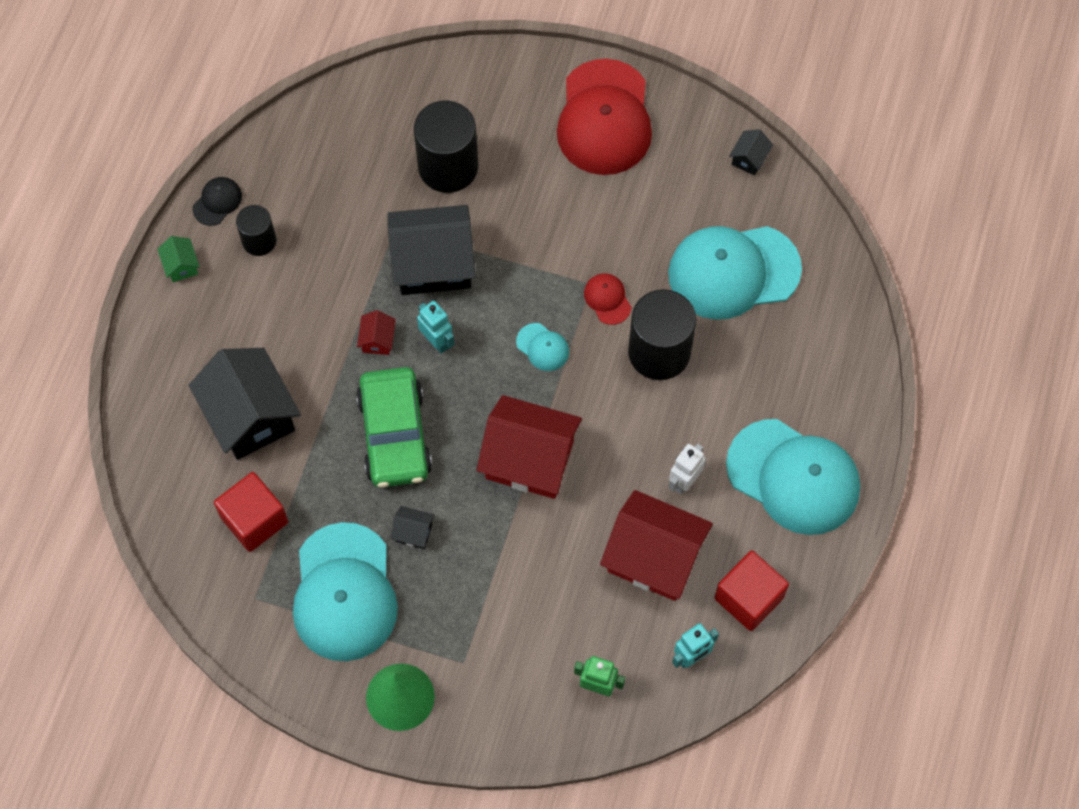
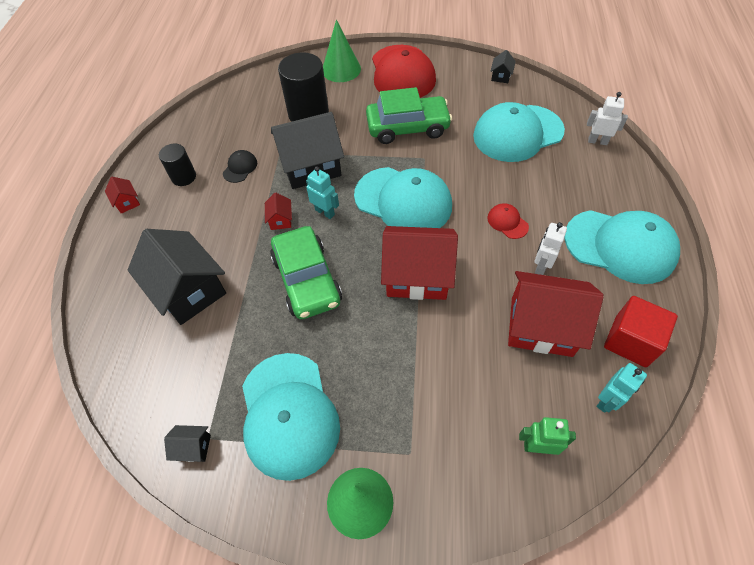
camera: 10 degrees left, 10 degrees down
(181, 265) = (127, 202): green house -> red house
(217, 202) = (151, 160): black cap -> black cap (240, 168)
(254, 520) = (200, 369): red cube -> none
(413, 532) = (338, 350): black house -> black house (193, 447)
(514, 89) = (341, 69): none -> green cone
(542, 347) = (403, 201): turquoise cap -> turquoise cap, size x2.38
(583, 225) = (407, 127): none -> green car
(607, 299) = (439, 164): red cap -> red cap (507, 222)
(659, 352) = (487, 187): black cylinder -> none
(838, 311) = (597, 141): none -> white robot

